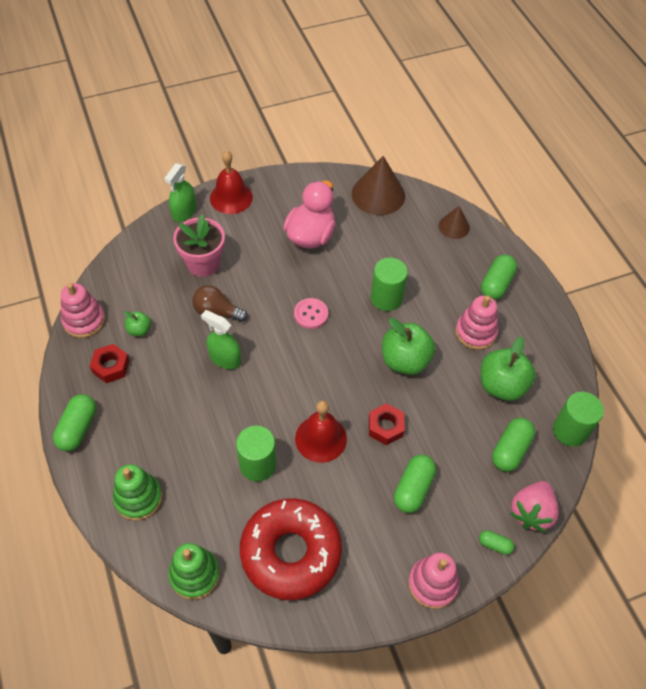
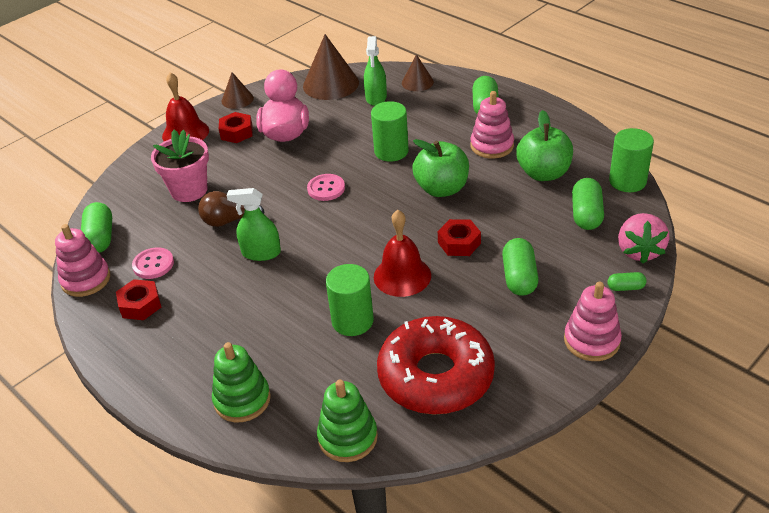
camera: 20 degrees left, 15 degrees down
(78, 428) = (135, 369): green capsule -> green capsule (100, 238)
(139, 330) = (153, 264): green apple -> pink button
(184, 212) = (143, 159): green spray bottle -> green spray bottle (376, 97)
(272, 216) = (236, 132): none -> red nut
(291, 177) = (237, 99): none -> brown cone

